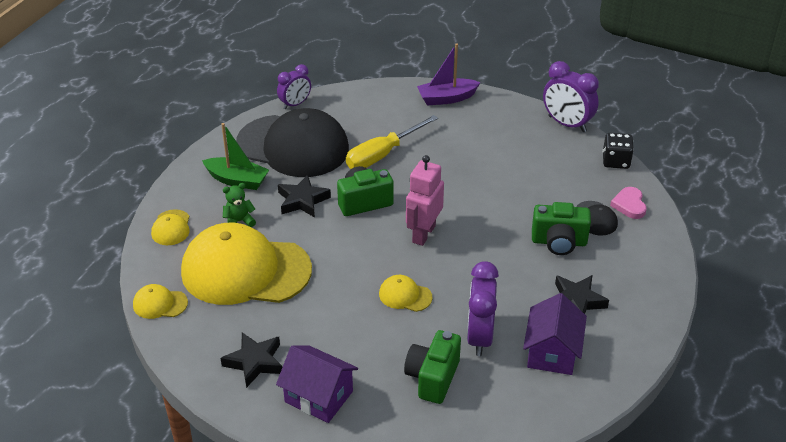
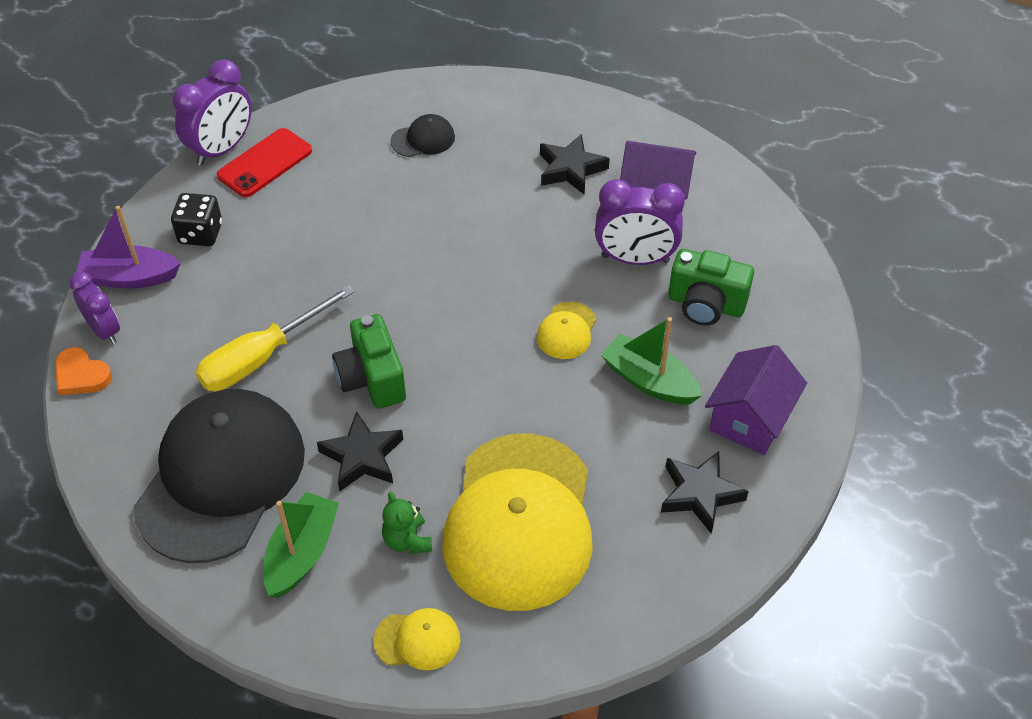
camera: 90 degrees left, 10 degrees up
(160, 304) = (594, 631): yellow cap -> none
(295, 104) = (100, 482): purple clock -> purple clock (104, 330)
(357, 339) = (649, 381): none -> green boat
(370, 89) = (81, 375): none -> orange heart
(382, 155) = (261, 357): yellow screwdriver -> yellow screwdriver turned 90 degrees clockwise
(423, 234) = (445, 310): pink robot -> none
(447, 98) = (130, 277): purple boat -> purple boat turned 105 degrees clockwise
(556, 144) = (265, 163): none -> red phone
(559, 242) = (466, 176): green camera -> none
(616, 161) = (311, 110): black dice -> black dice (200, 233)
(629, 205) = (399, 107): pink heart -> none

